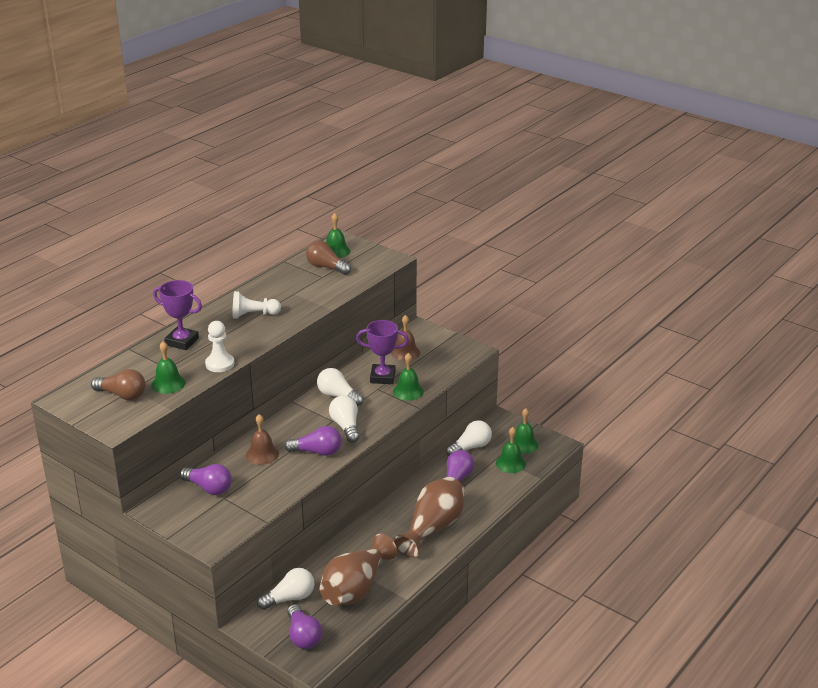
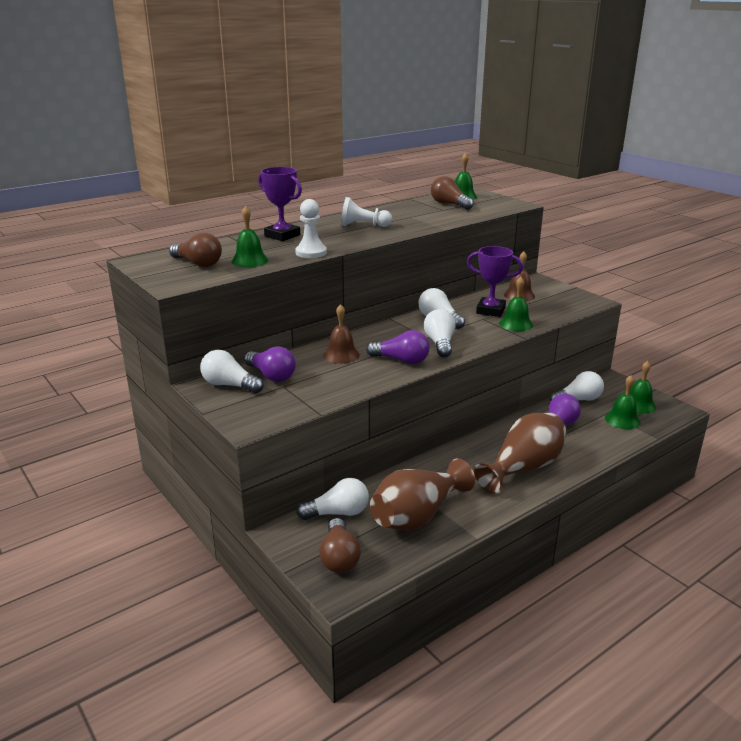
camera: 15 degrees right, 5 degrees down
(176, 505) = (229, 385): none -> white light bulb
(303, 636) = (339, 557): purple light bulb -> brown light bulb

